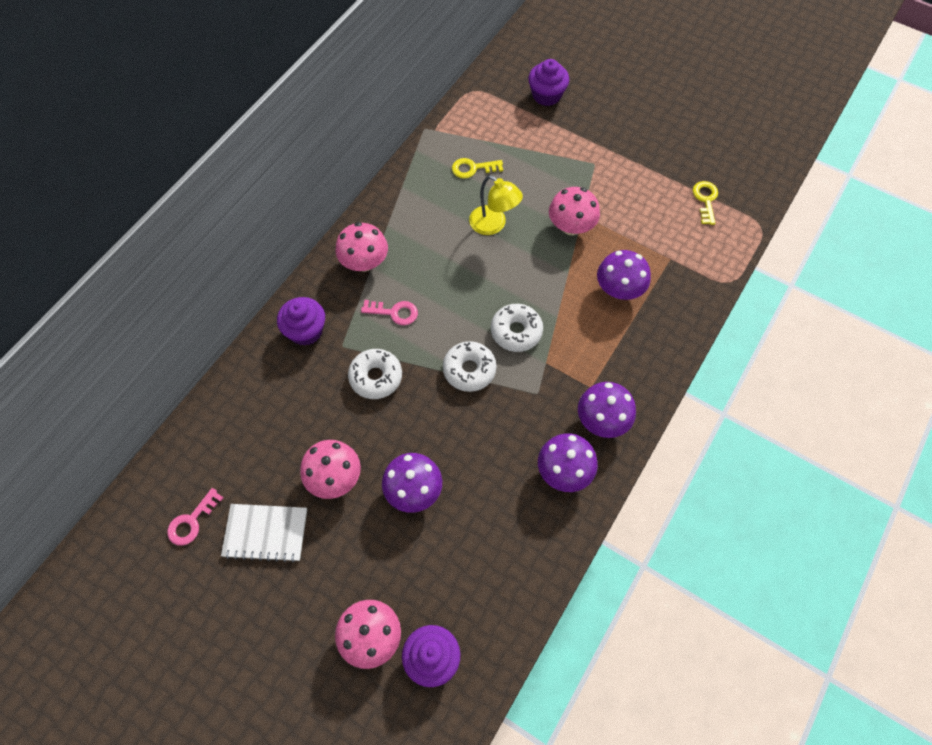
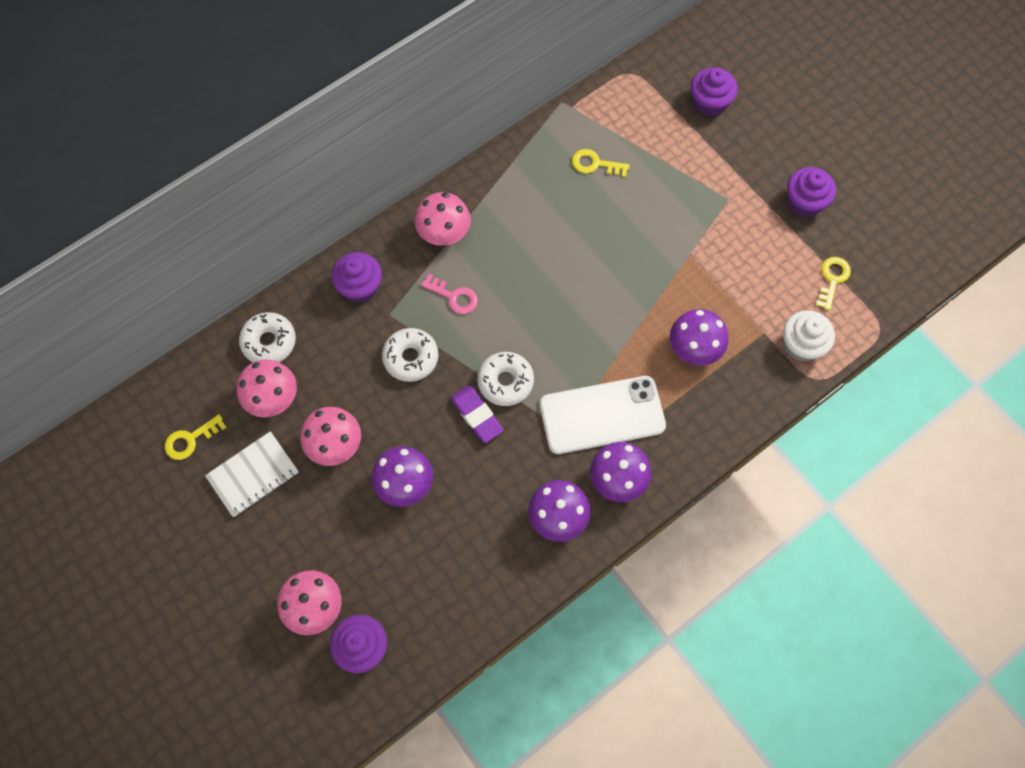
camera: 20 degrees right, 5 degrees up
(192, 521) = (190, 439): pink key -> yellow key
(265, 533) = (253, 475): white notebook -> white notebook turned 60 degrees counterclockwise
(455, 407) = (477, 415): none -> purple eraser
(493, 225) = (591, 235): yellow lamp -> none
(516, 331) = (568, 357): white donut -> white donut (269, 342)
(565, 370) = (602, 415): none -> white phone
(571, 226) = (673, 262): pink mushroom -> pink mushroom (272, 398)
(656, 148) = (804, 202): none -> purple cupcake
(705, 258) = (801, 345): none -> white cupcake

